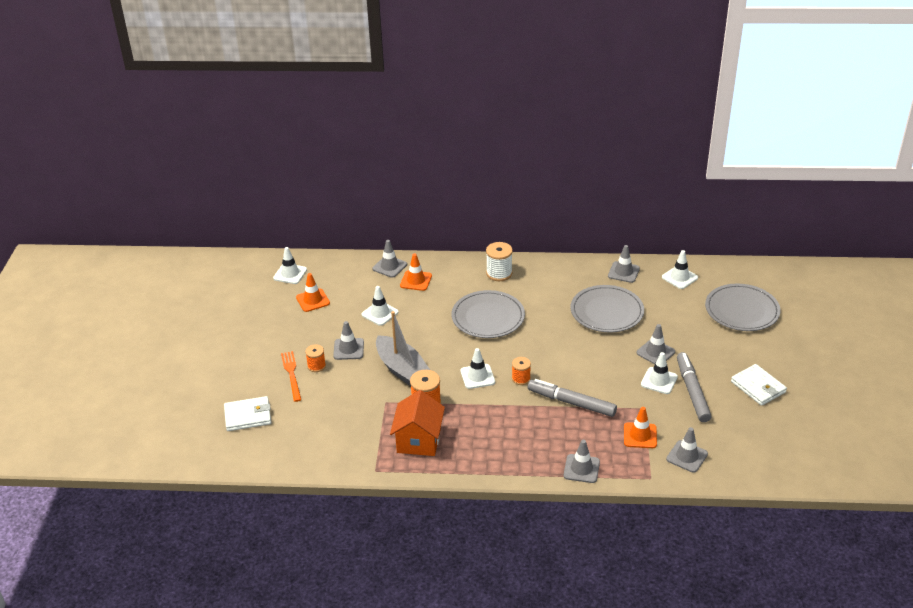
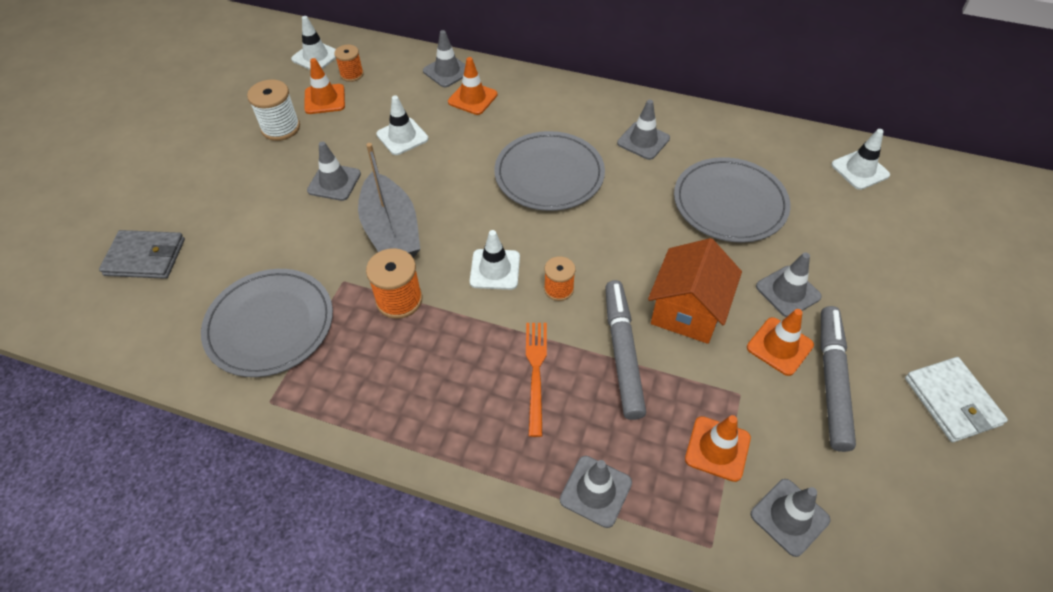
camera: 15 degrees right, 15 degrees up
(248, 416) = (145, 257): white wallet -> grey wallet
(291, 374) = (239, 204): orange fork -> orange fork (536, 372)
(316, 366) = (278, 199): orange spool -> orange spool (352, 74)
(419, 440) = (359, 362): orange house -> orange house (687, 311)
(499, 273) = (591, 110): white spool -> white spool (281, 128)
(571, 402) = (622, 352): grey marker -> grey marker turned 45 degrees clockwise
(623, 272) = (774, 144): grey traffic cone -> grey traffic cone (643, 141)
(659, 381) = (779, 346): white traffic cone -> orange traffic cone
(742, 310) = (950, 247): grey plate -> grey plate (270, 325)

